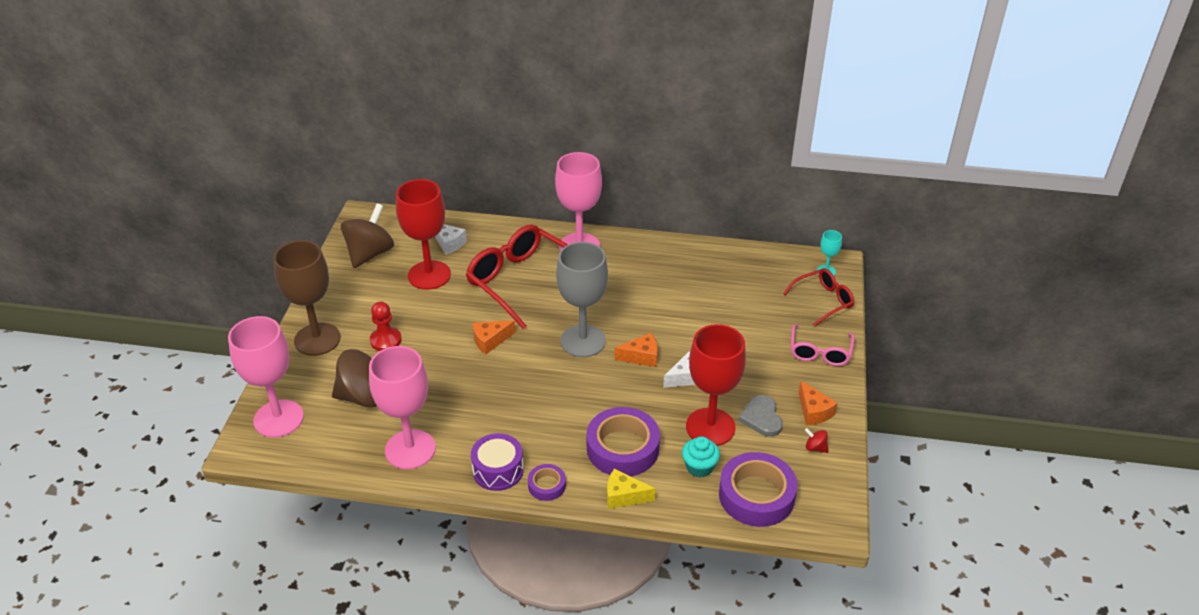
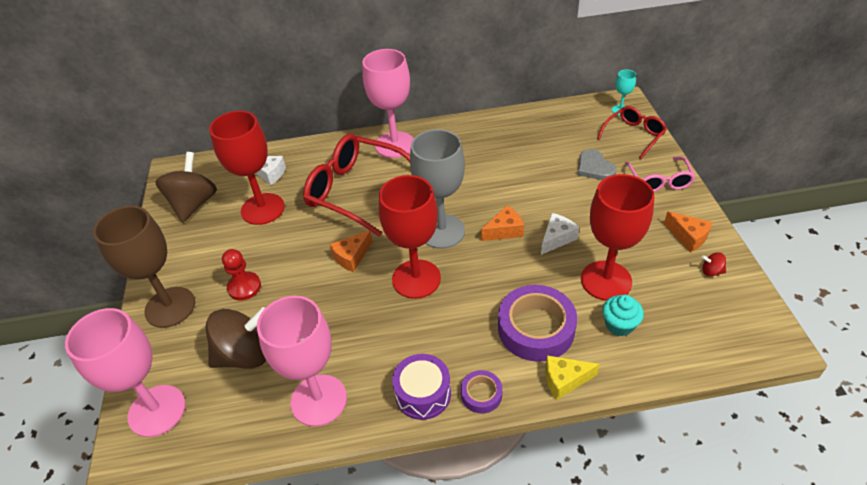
camera: 15 degrees left, 5 degrees up
(538, 376) = (416, 279): none -> red goblet
(756, 495) = (689, 337): purple tape -> none
(761, 418) = (646, 257): grey heart -> grey heart (594, 167)

